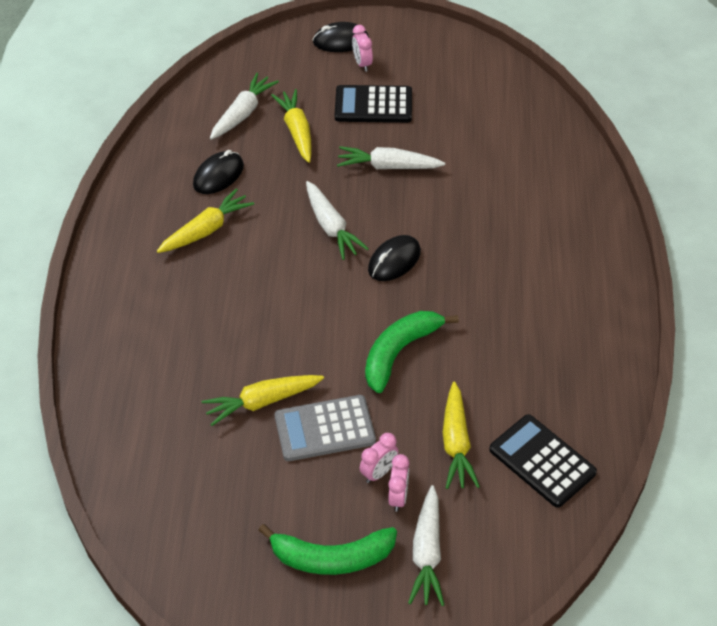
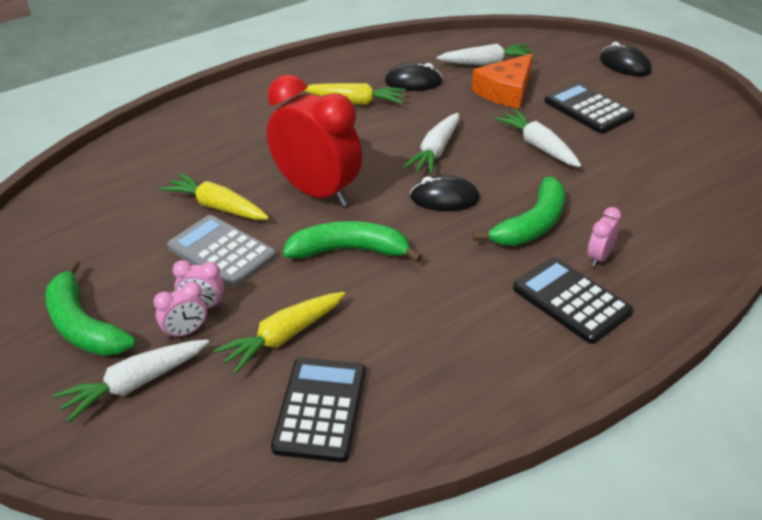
camera: 50 degrees right, 10 degrees down
(297, 131) = (506, 91): yellow carrot -> orange cheese
(308, 329) = (317, 192): none -> red clock
(362, 64) = (620, 84): pink clock -> pink clock (599, 257)
(471, 235) = (532, 224): none -> green banana
(563, 270) = (571, 300): none -> black calculator

